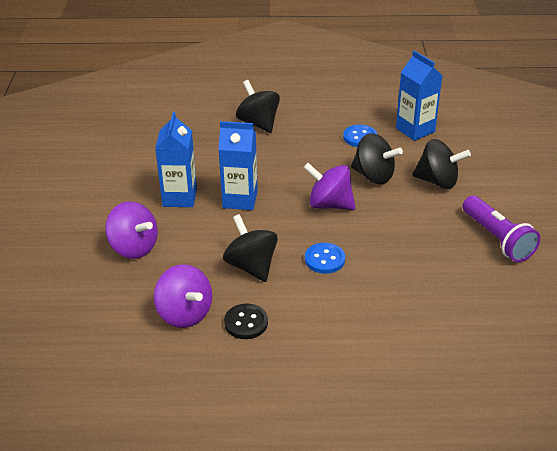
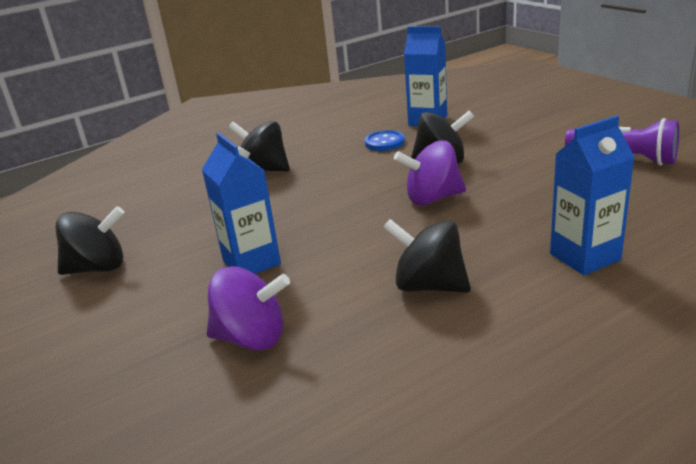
camera: 30 degrees left, 10 degrees down
(184, 314) = (418, 376): purple spinning top -> none
(240, 199) = (329, 234): blue carton -> blue carton (585, 257)
(246, 323) = (507, 344): black button -> none
(324, 259) = (499, 243): blue button -> none
(438, 181) = (505, 143): black spinning top -> black spinning top (98, 268)

